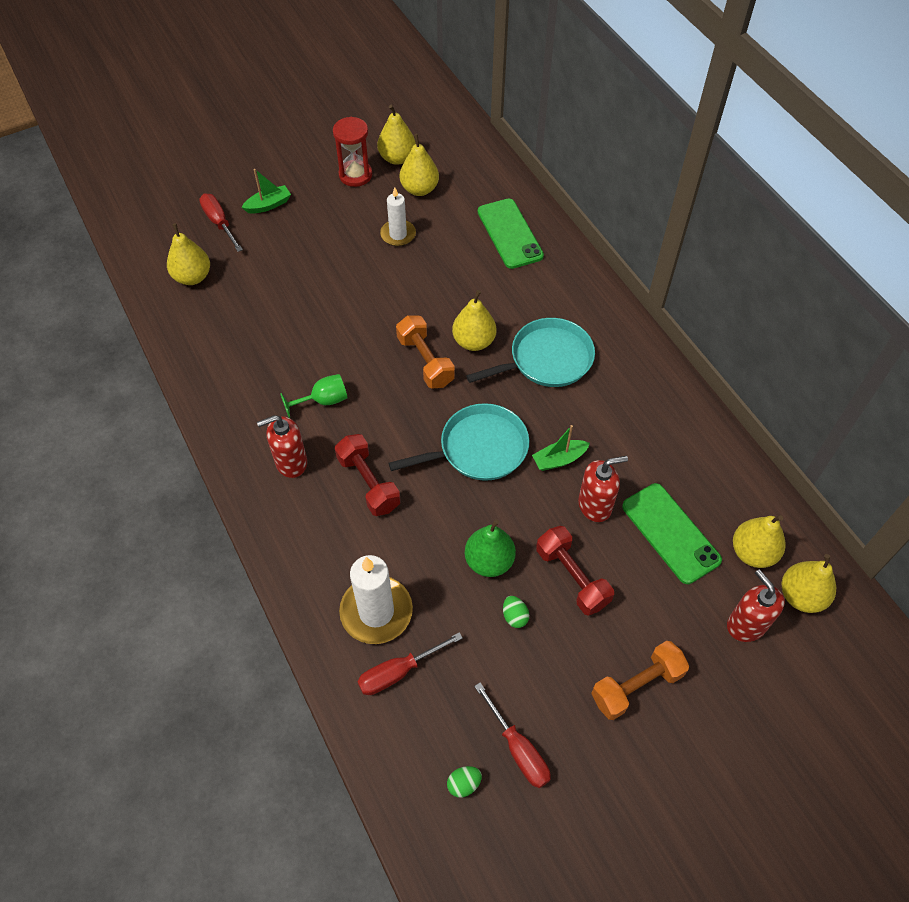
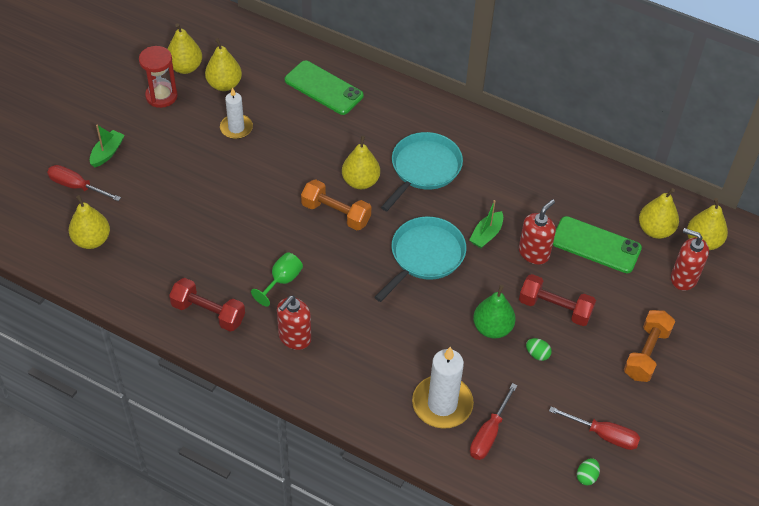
camera: 35 degrees left, 5 degrees down
(368, 483) = (365, 321): red dumbbell -> red dumbbell (208, 313)

